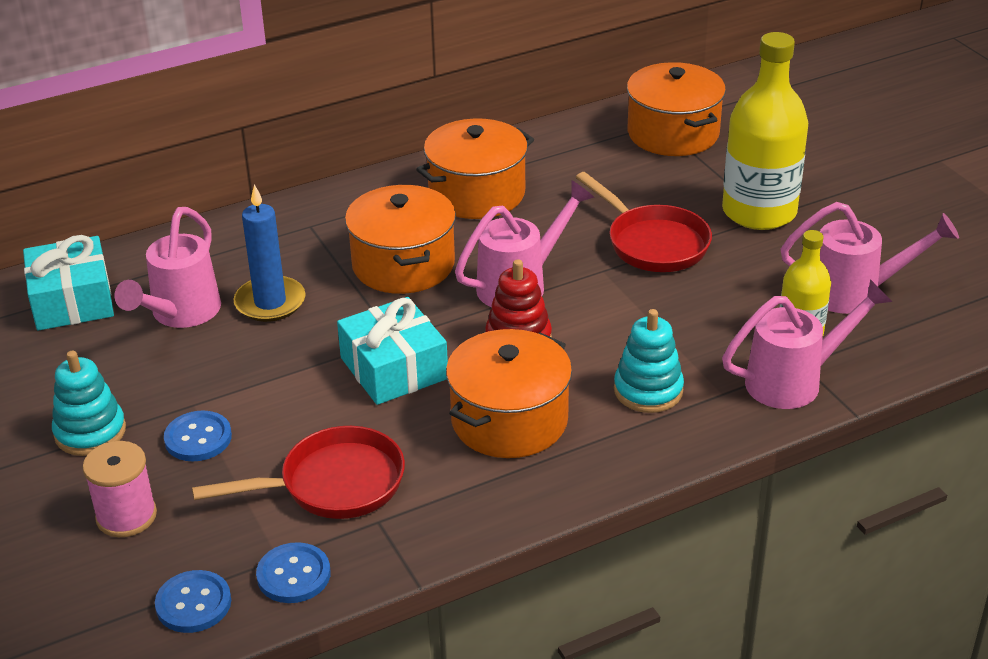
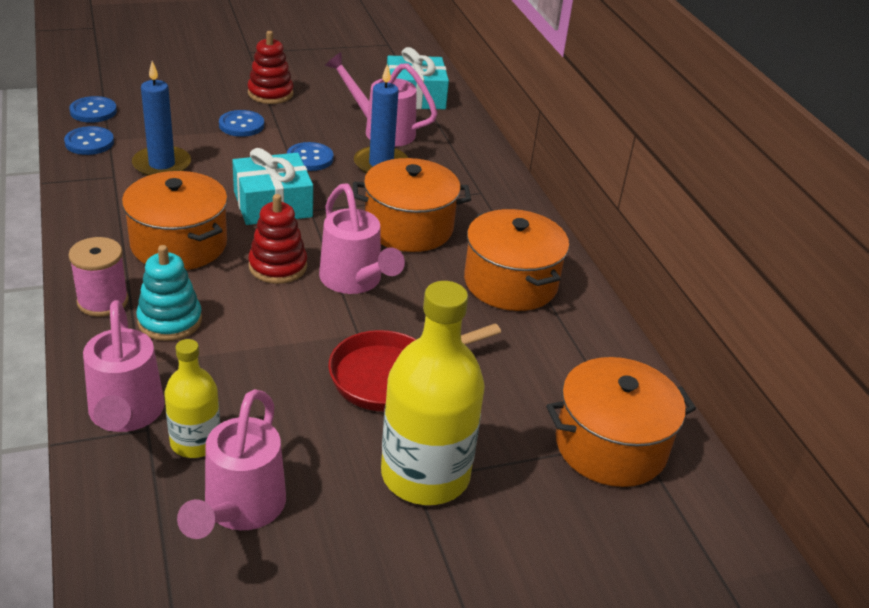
camera: 95 degrees right, 0 degrees up
(90, 432) = (270, 93): turquoise stacking toy -> red stacking toy
(126, 516) = (184, 98): pink spool -> pink spool (103, 301)
(273, 360) = (310, 158): none -> blue button
(333, 484) = (162, 165): red pan -> blue candle

